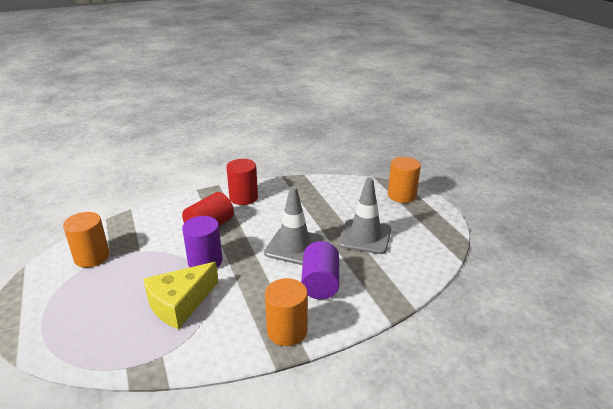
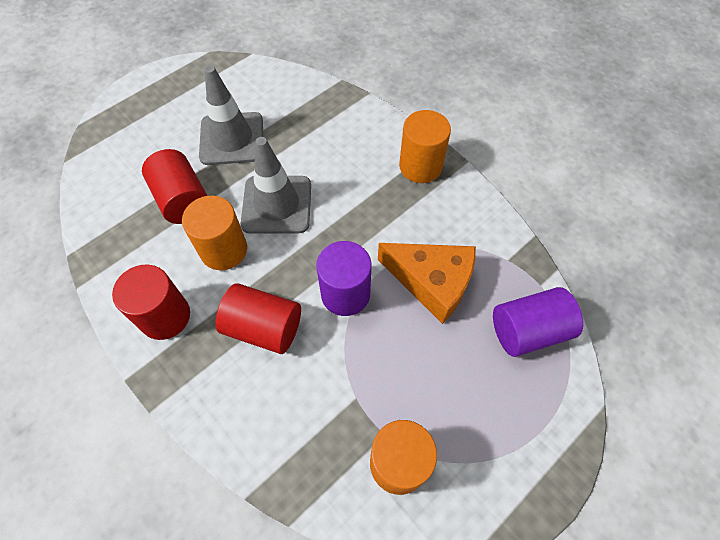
camera: 110 degrees left, 30 degrees up
(180, 303) = (432, 283): yellow cheese -> orange cheese
(320, 211) = (182, 200): none -> red cylinder
(320, 283) = (337, 159): purple cylinder -> purple cylinder (528, 330)
(402, 195) = (119, 120): orange cylinder -> orange cylinder (223, 250)

